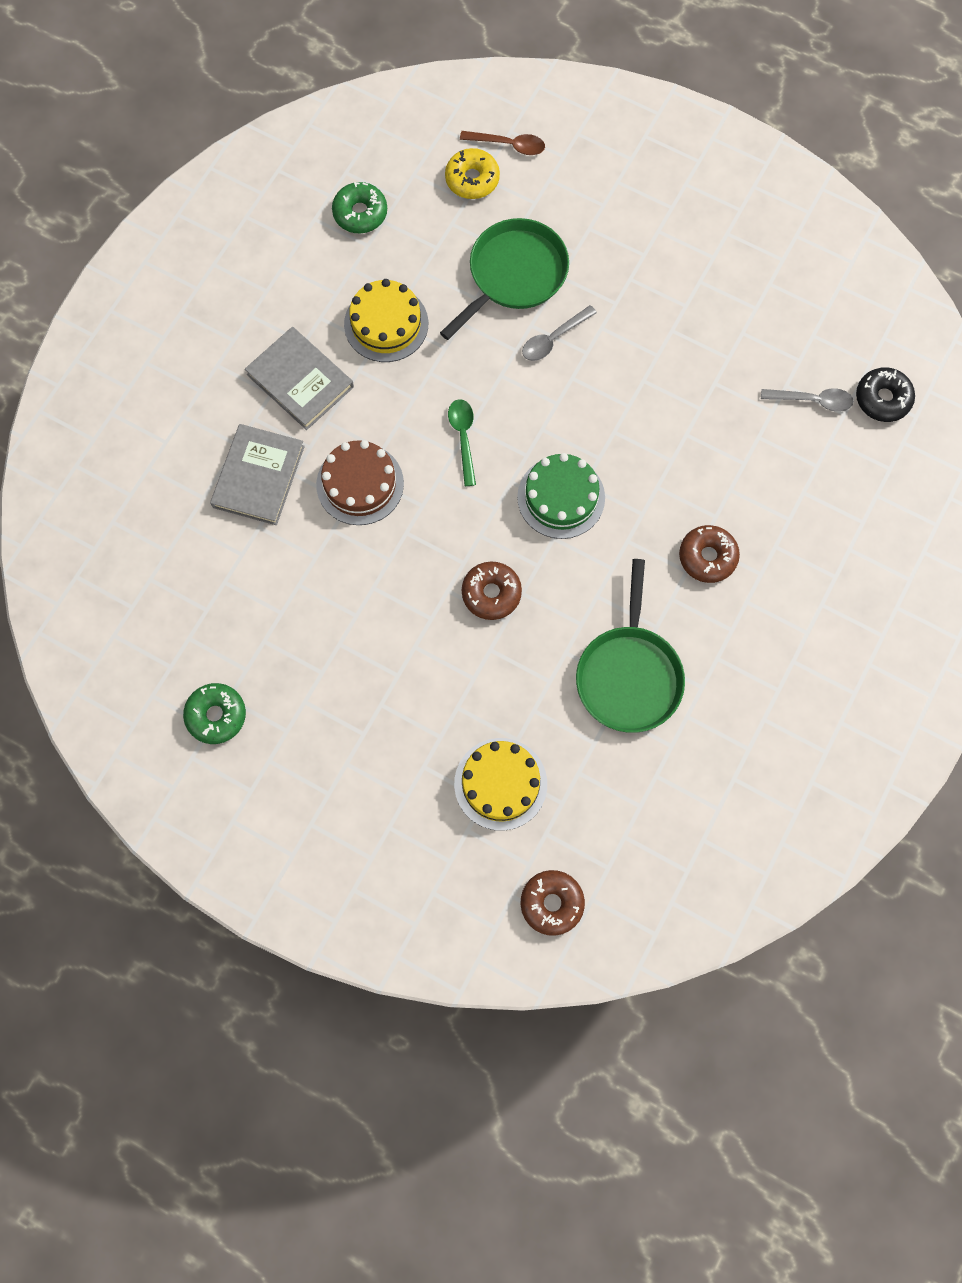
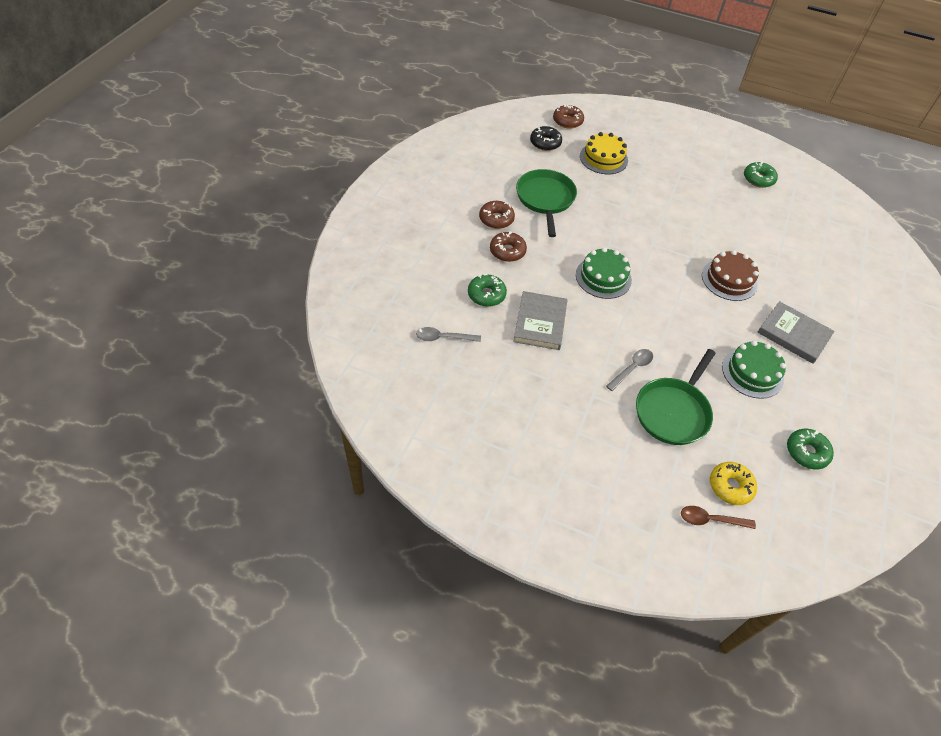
camera: 170 degrees right, 20 degrees down
(258, 476) = (792, 281): grey book -> grey book (540, 323)
(386, 324) = (752, 372): yellow cake -> green cake
(463, 438) = (674, 306): green spoon -> none
(491, 593) = (632, 231): brown donut -> brown donut (496, 219)
(747, 472) = (486, 295): none -> green donut
(882, 399) = (393, 341): black donut -> black donut (545, 143)

